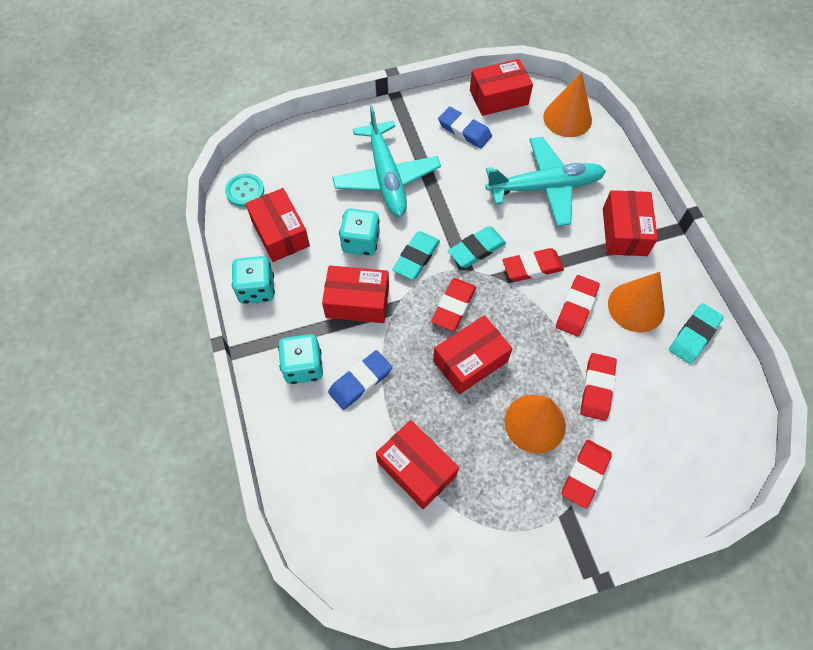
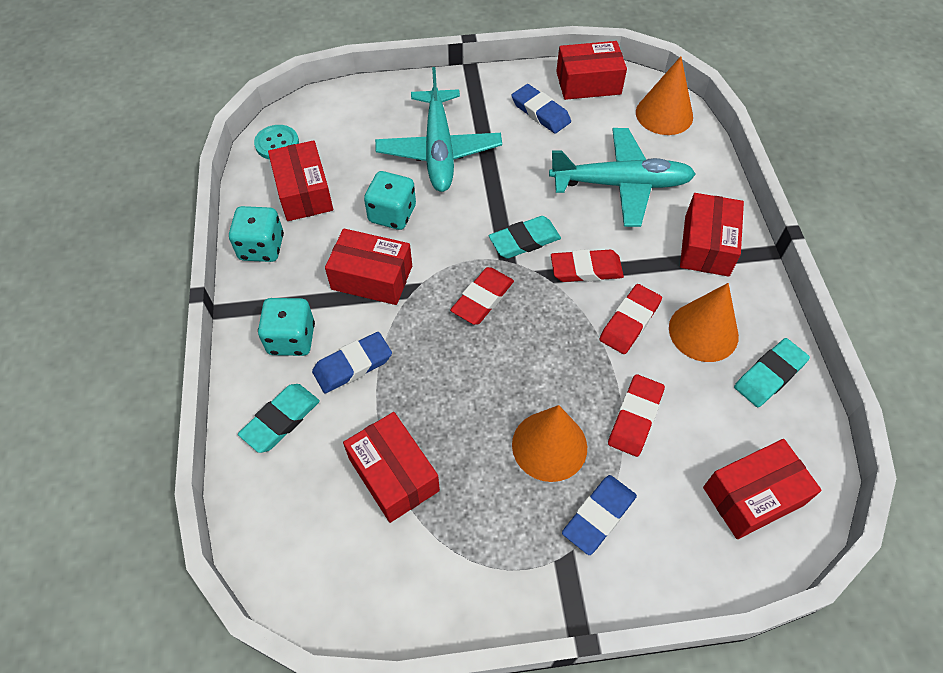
camera: 10 degrees right, 5 degrees down
(416, 257) = (451, 239): turquoise eraser -> turquoise eraser (281, 420)
(470, 361) = (488, 363): red box -> red box (753, 496)
(585, 474) = (598, 516): red eraser -> blue eraser

